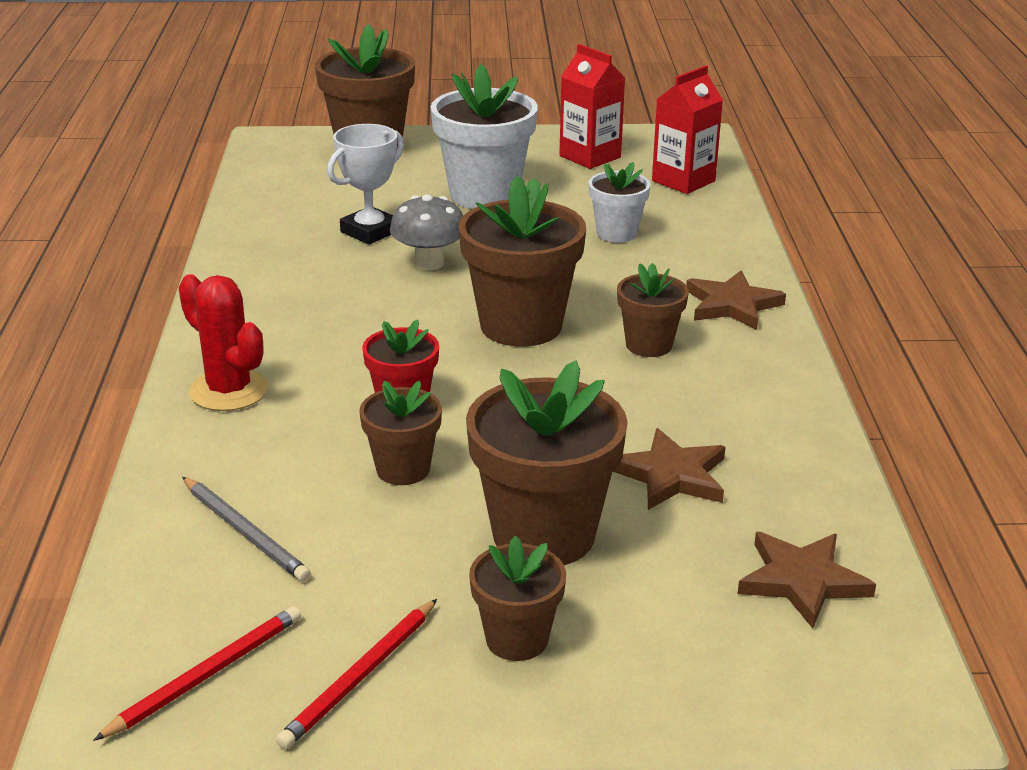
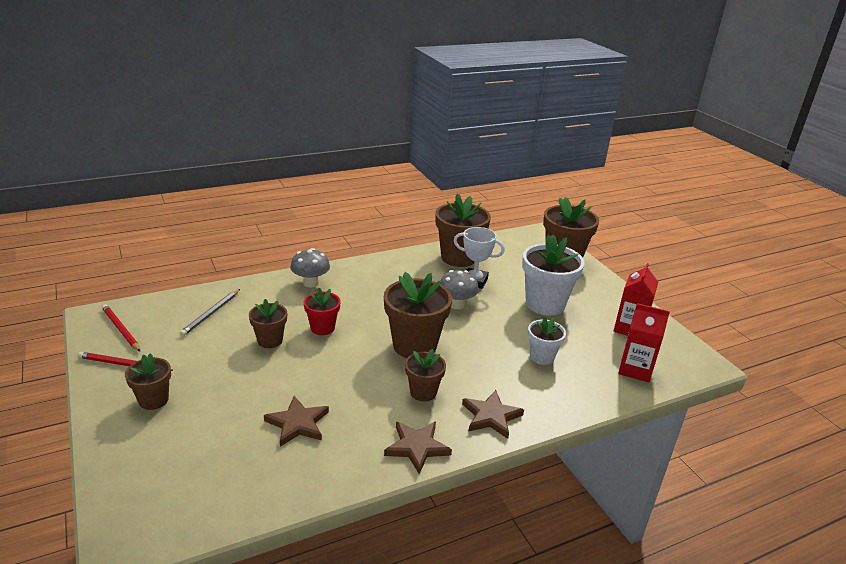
camera: 65 degrees right, 0 degrees up
(206, 675) = (121, 329): red pencil -> red pencil turned 150 degrees counterclockwise
(229, 391) = (310, 283): red cactus -> grey mushroom
(543, 535) = (232, 391): brown flower pot -> brown flower pot (458, 257)
(802, 581) = (218, 488): brown star -> brown star (417, 447)

